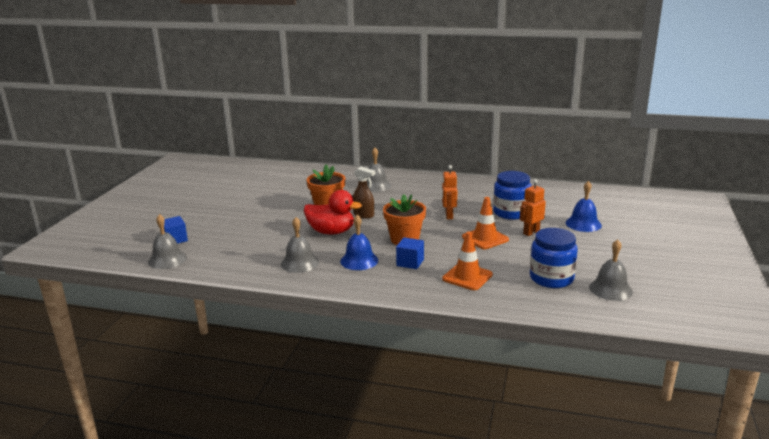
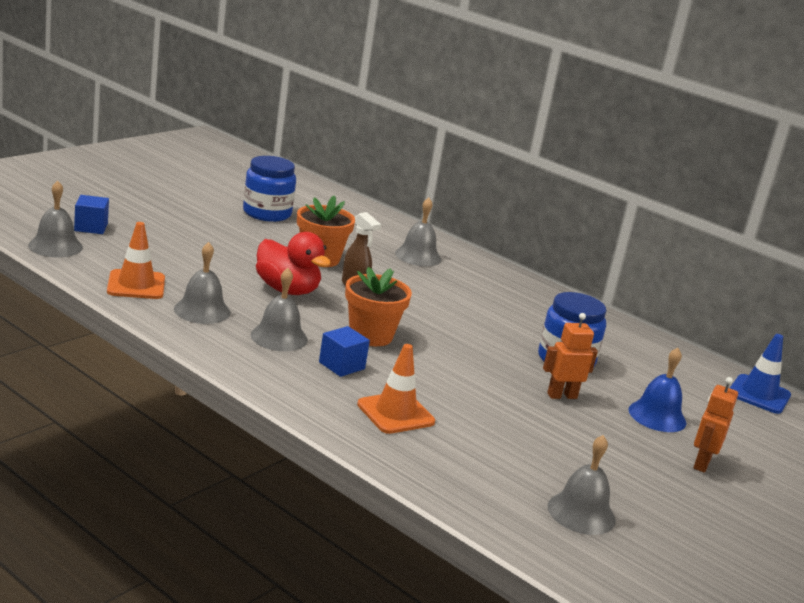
camera: 20 degrees right, 0 degrees up
(359, 260) = (279, 337): blue bell -> grey bell
(448, 216) = (470, 330): orange robot -> orange robot (701, 463)
(485, 238) = (484, 377): orange traffic cone -> orange traffic cone (136, 285)
(551, 278) = (512, 463): blue jar -> blue jar (267, 213)
(611, 194) = (759, 394): none -> blue traffic cone

